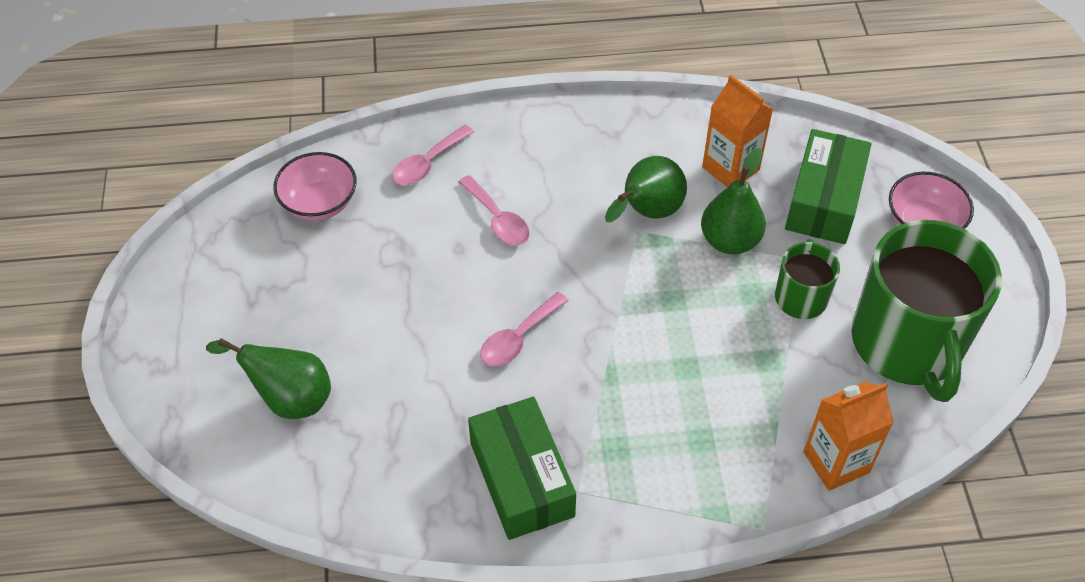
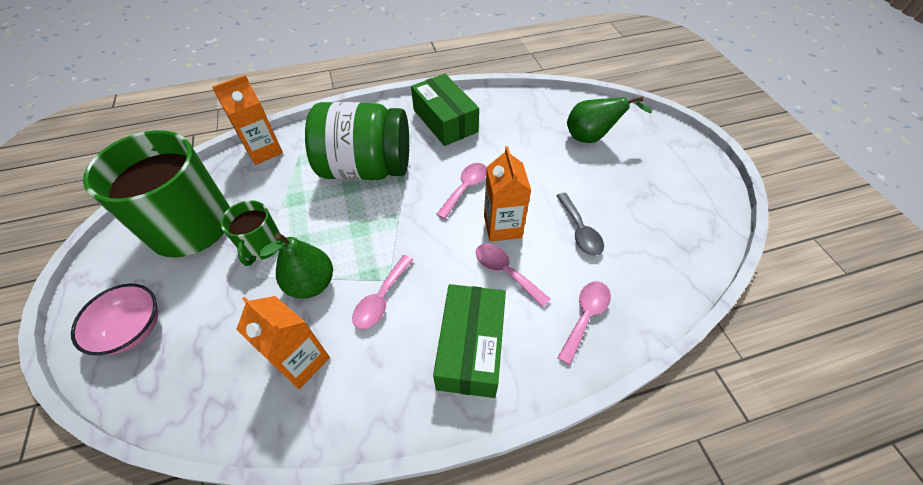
camera: 170 degrees right, 0 degrees up
(319, 203) = (654, 263): pink bowl -> none
(386, 253) = (580, 231): none -> grey spoon
(483, 274) = (502, 226): none -> orange carton
(647, 213) = (381, 299): green pear -> pink spoon
(663, 397) = (366, 168): none -> green jar
(824, 200) = (218, 339): green box -> green box (471, 347)

